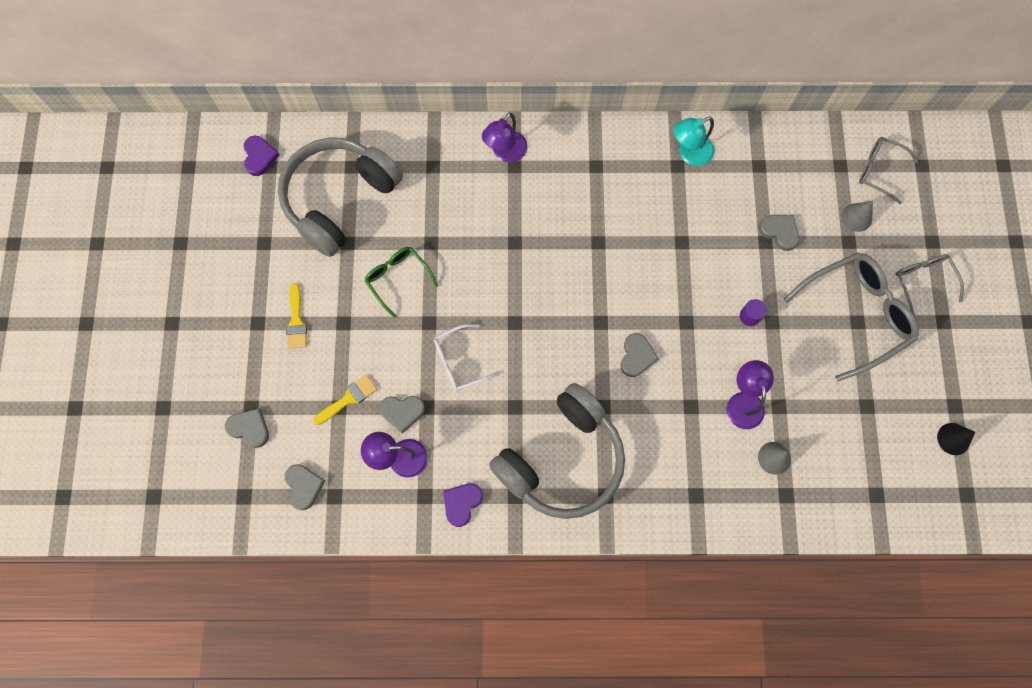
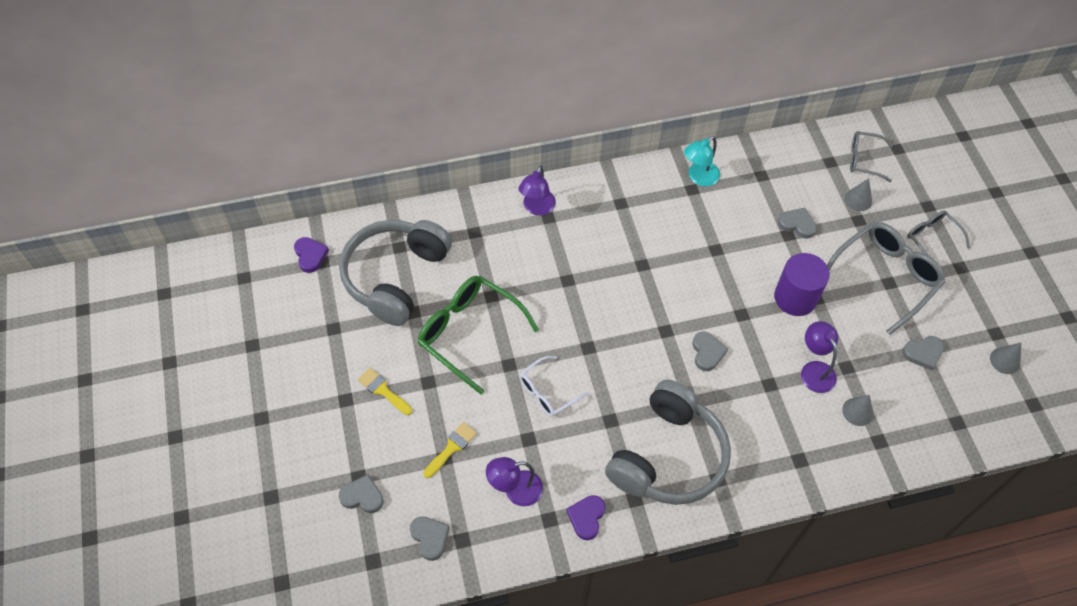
camera: 15 degrees left, 15 degrees down
(296, 321) = (383, 390): yellow brush -> yellow brush turned 150 degrees clockwise
(397, 278) = (469, 333): green glasses -> green glasses, size x1.77
(402, 412) = (506, 448): grey heart -> grey heart (923, 353)
(749, 316) = (795, 298): purple cylinder -> purple cylinder, size x2.25
(953, 439) = (1005, 360): black cone -> grey cone

